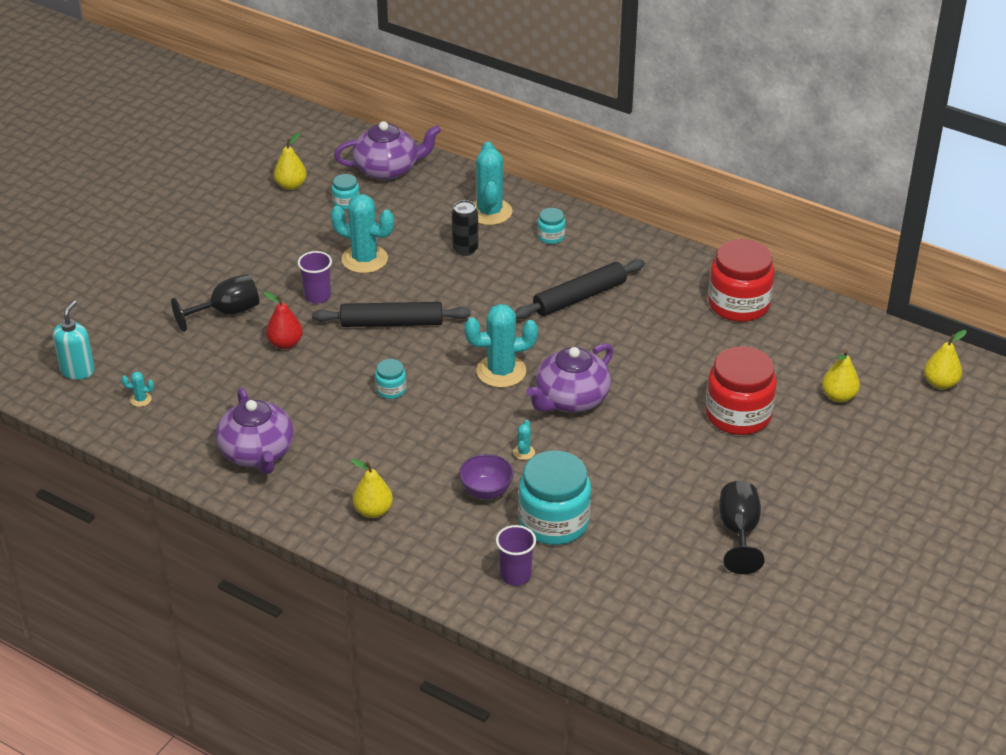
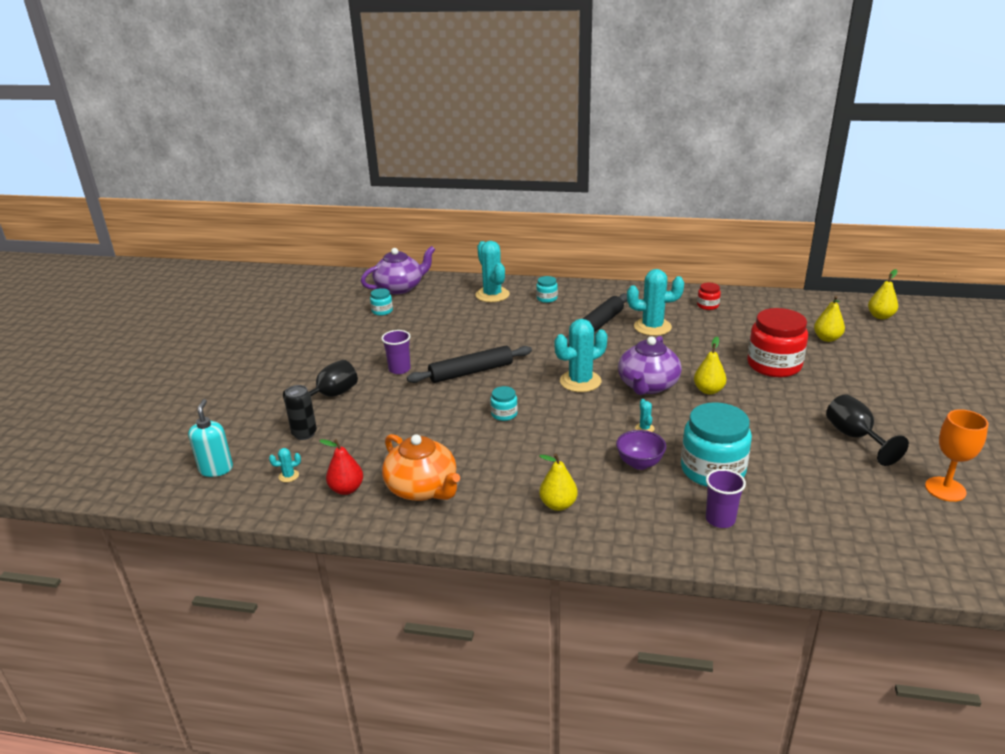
camera: 20 degrees left, 10 degrees down
(257, 453) = (422, 488): purple teapot -> orange teapot
(285, 343) = (394, 405): red pear -> red pear (346, 489)
(291, 185) = (333, 310): yellow pear -> yellow pear (708, 390)
(364, 259) = (420, 339): turquoise cactus -> turquoise cactus (652, 327)
(465, 249) = (492, 318): black can -> black can (304, 434)
(739, 304) = (707, 305): red jar -> red jar, size x0.46
(772, 617) = (945, 489): none -> orange goblet

